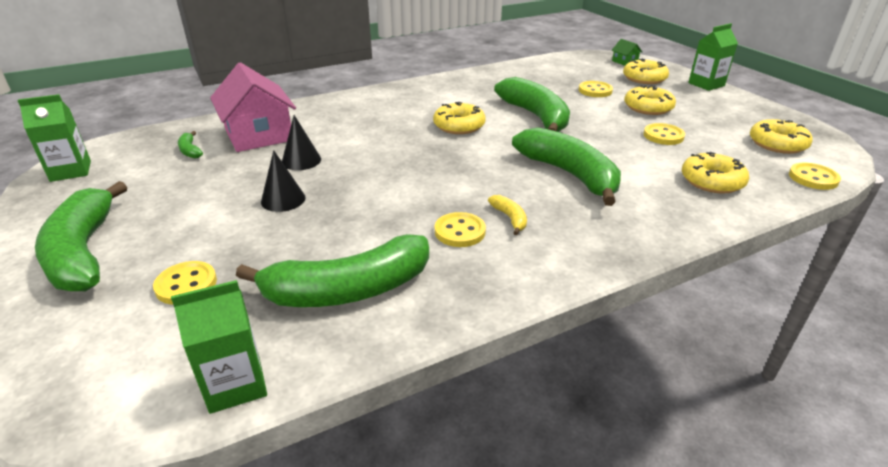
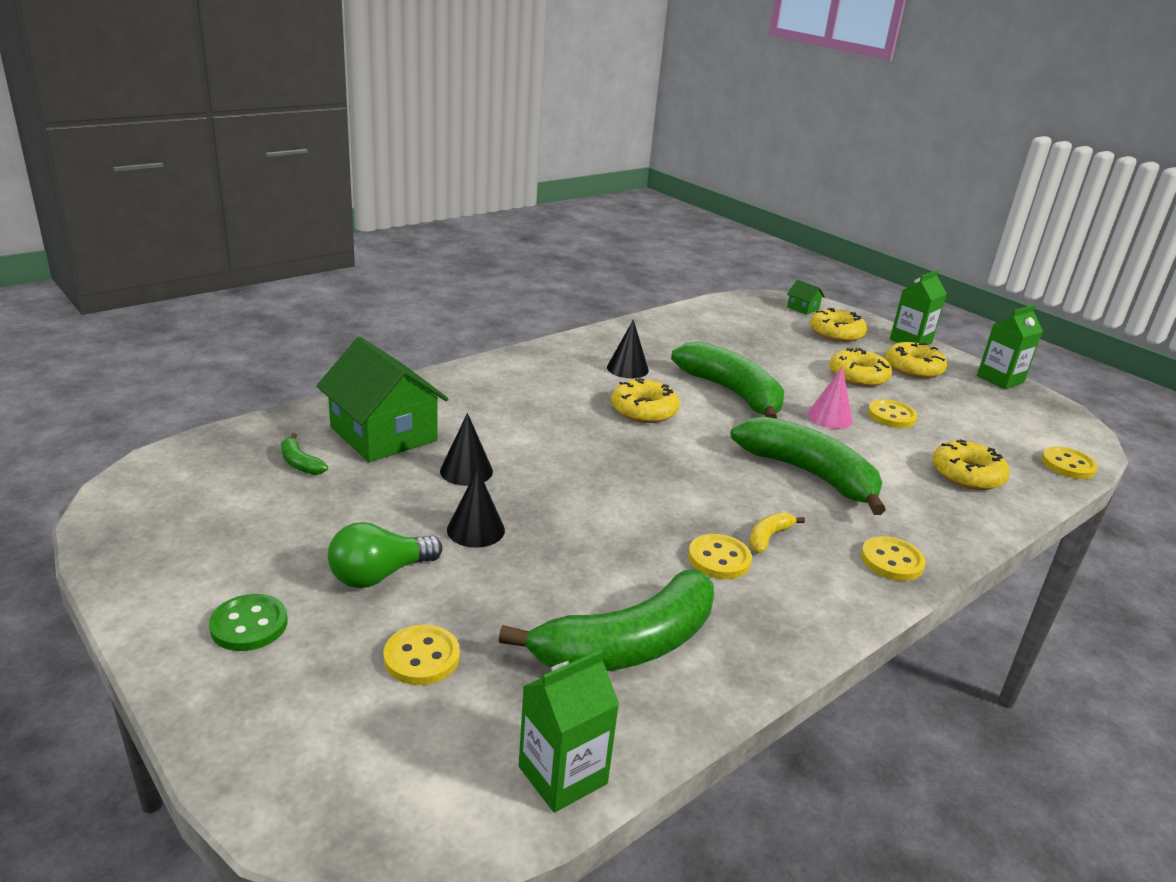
camera: 15 degrees left, 5 degrees down
(71, 171) = (141, 504): green carton -> green carton (1000, 379)
(83, 252) = (249, 625): green banana -> green button
(194, 225) = (379, 575): none -> green light bulb
(259, 135) = (384, 434): pink house -> green house
(462, 98) = (627, 368): none -> black cone
(510, 218) = (768, 537): yellow banana -> yellow banana turned 105 degrees counterclockwise
(595, 91) = (786, 353): yellow button -> yellow button (891, 561)
(608, 135) = (830, 417): none -> pink cone
(777, 144) = (1017, 422): yellow donut -> yellow donut (913, 368)

